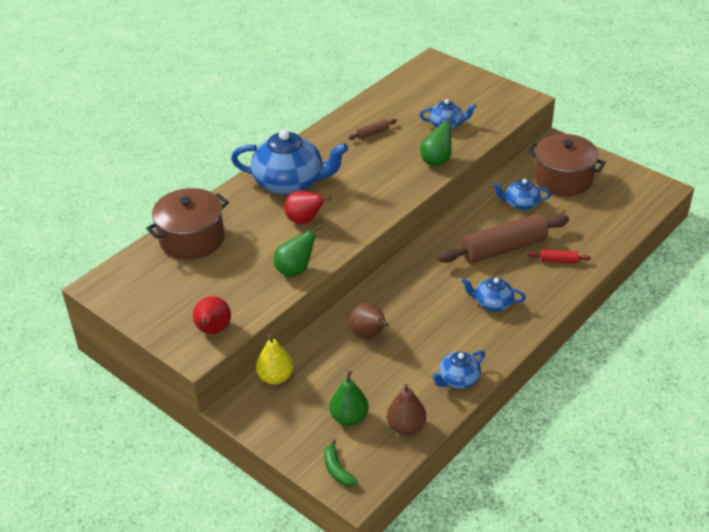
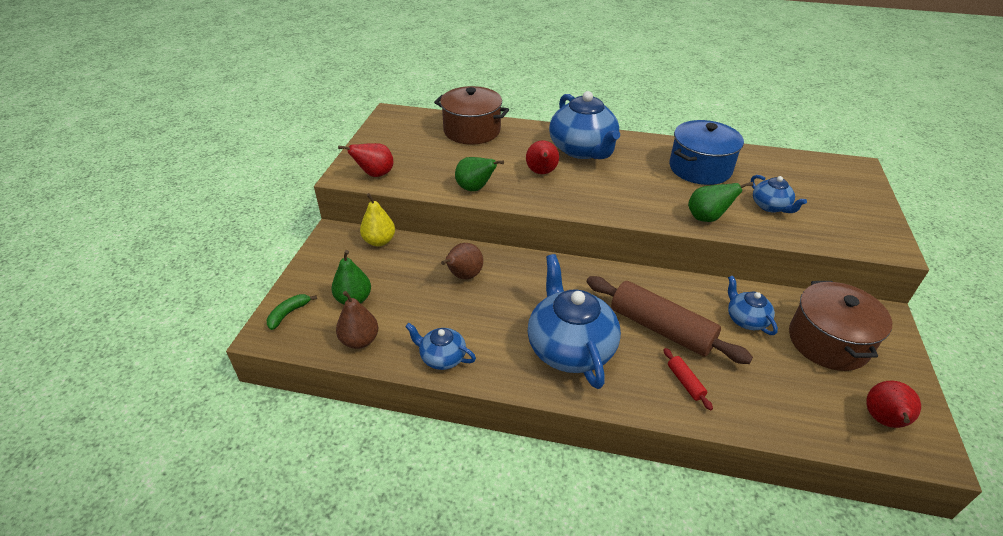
camera: 60 degrees right, 0 degrees up
(372, 133) = (700, 168): brown rolling pin -> blue pot
(492, 303) = (570, 348): blue teapot -> blue teapot, size x1.97
(633, 193) = (883, 420): none -> red pear

